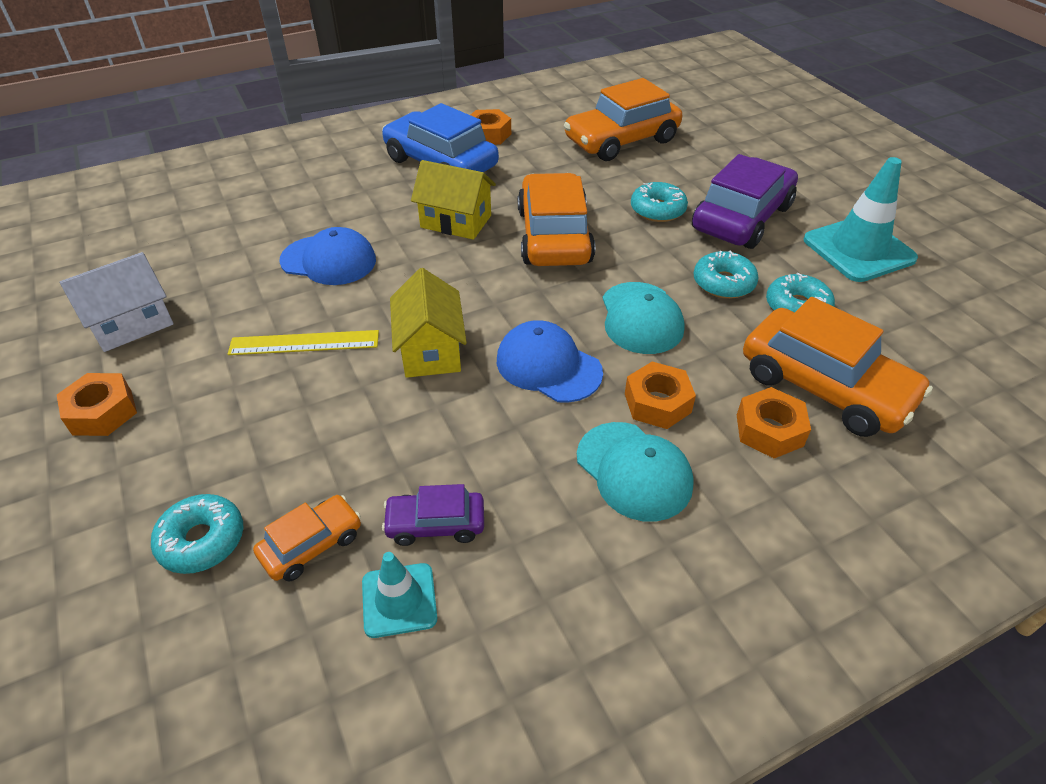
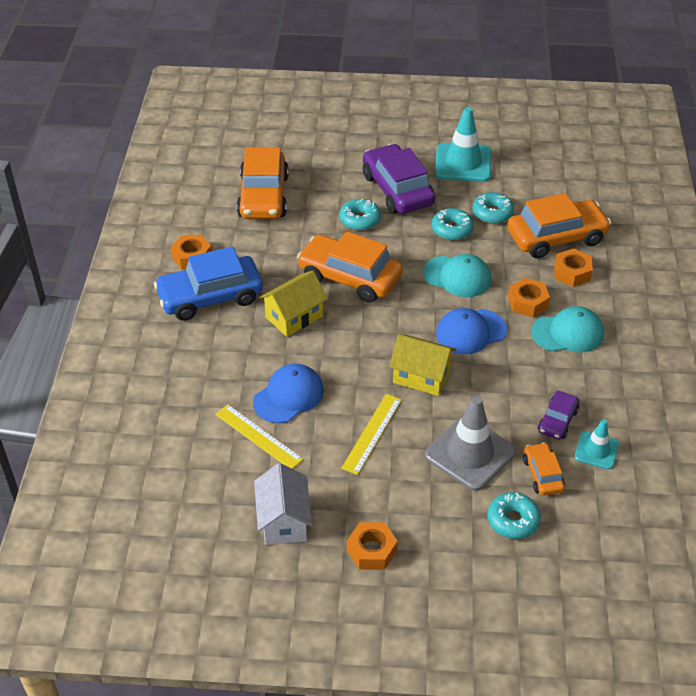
camera: 60 degrees left, 0 degrees up
(254, 262) = (258, 436): none -> yellow ruler
(314, 446) = (470, 453): none -> grey traffic cone

